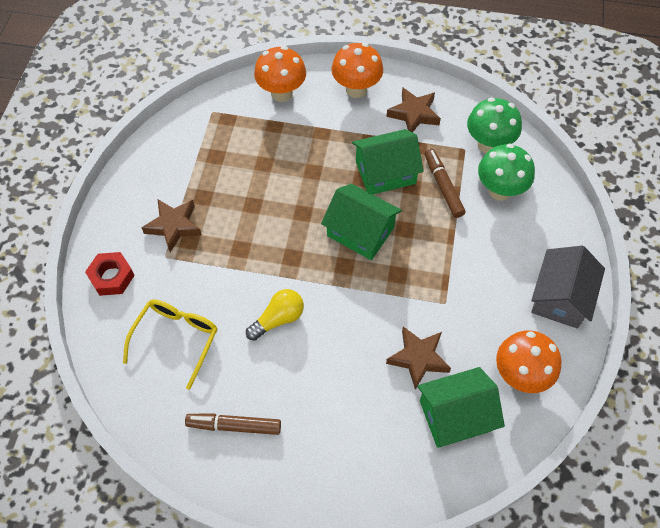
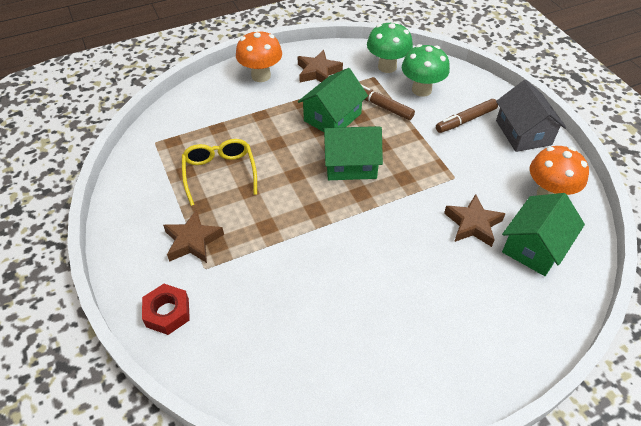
camera: 35 degrees left, 10 degrees down
(176, 339) = (271, 326): yellow glasses -> yellow glasses (219, 173)
(234, 426) = (383, 363): brown marker -> brown marker (465, 120)
(278, 319) = (344, 259): yellow light bulb -> none
(281, 93) = (203, 104): orange mushroom -> none

